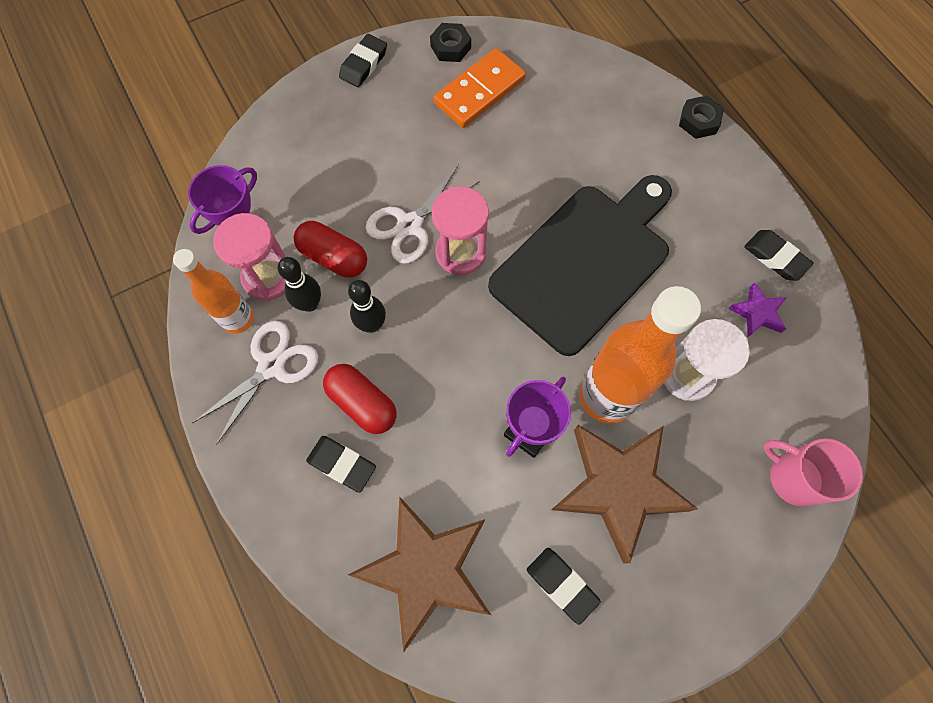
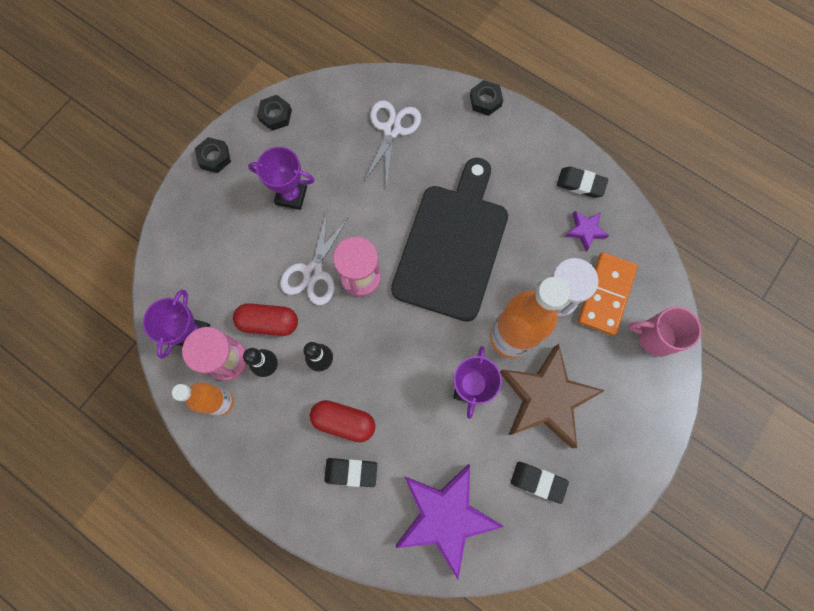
camera: 25 degrees left, 5 degrees up
(271, 366) = (264, 425): white scissors -> white scissors (392, 130)
(363, 64) = (214, 157): black eraser -> black nut
(426, 135) = (291, 195): none -> purple trophy
(427, 570) = (445, 516): brown star -> purple star
(479, 91) = (315, 143): orange domino -> orange domino (606, 294)

